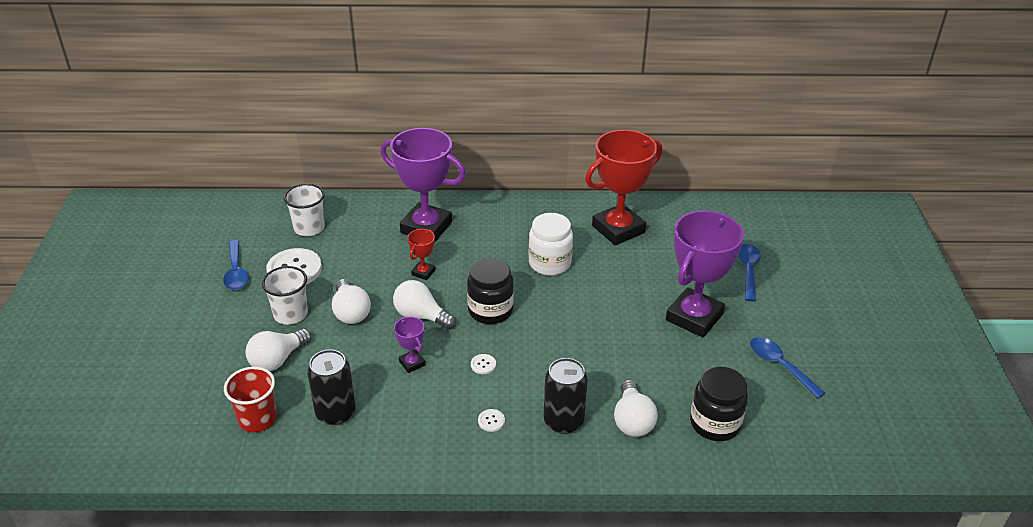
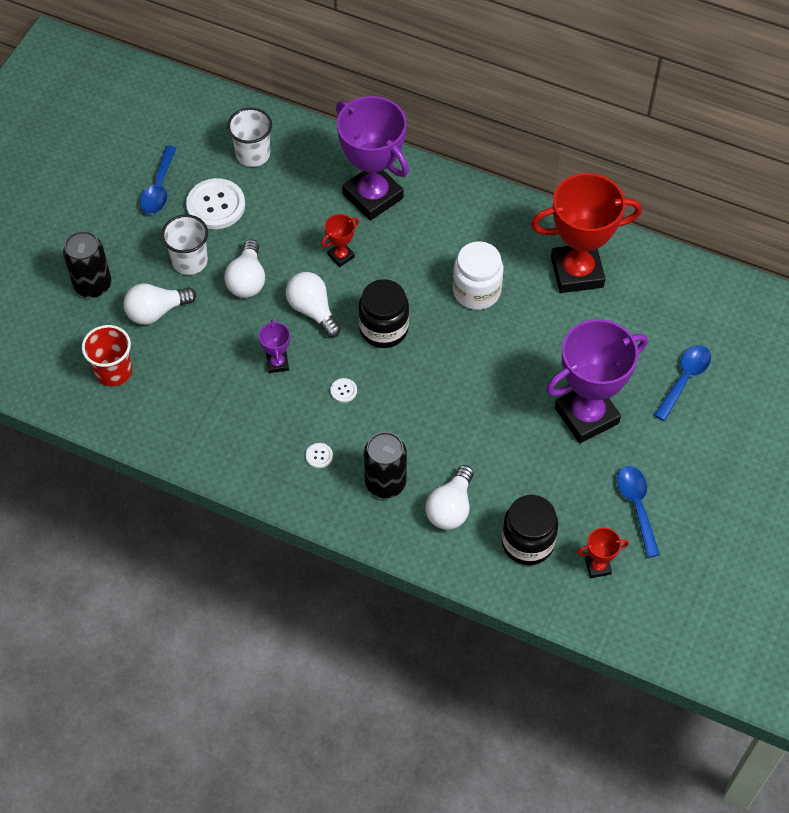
camera: 25 degrees right, 20 degrees up
(335, 413) = (184, 391): black can -> black can (93, 285)
(784, 420) = (598, 566): none -> red trophy

